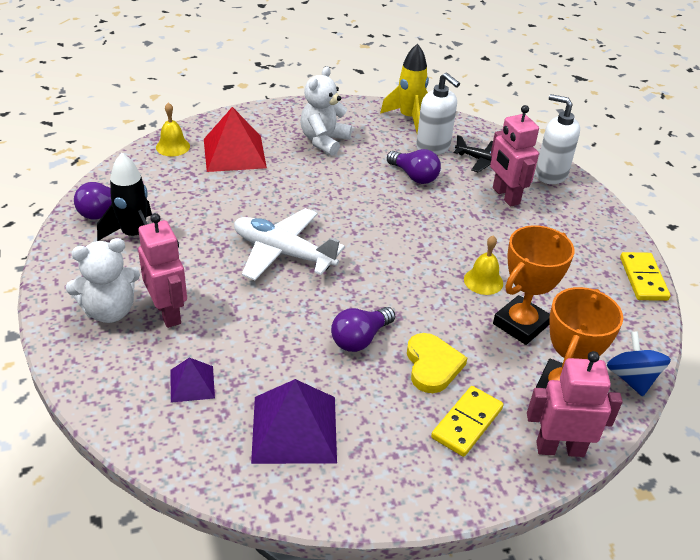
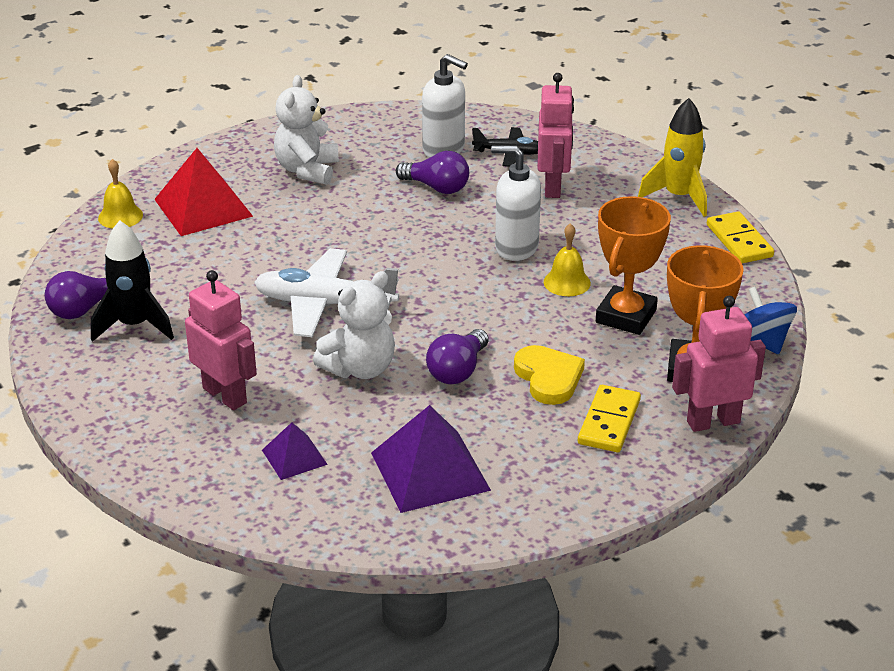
camera: 15 degrees left, 5 degrees down
(109, 311) = (155, 409): white teddy bear -> white teddy bear (360, 368)
(409, 118) = (398, 121): yellow rocket -> yellow rocket (678, 197)
(505, 196) = (553, 187): pink robot -> pink robot turned 135 degrees counterclockwise
(550, 174) = (595, 152): white soap dispenser -> white soap dispenser (516, 247)

